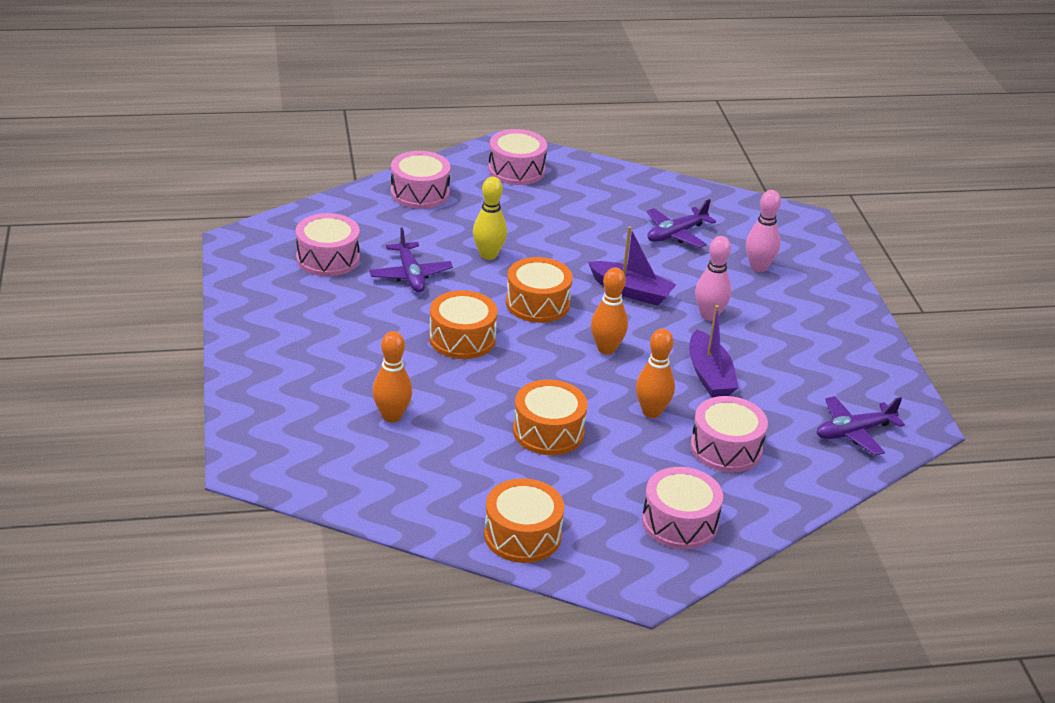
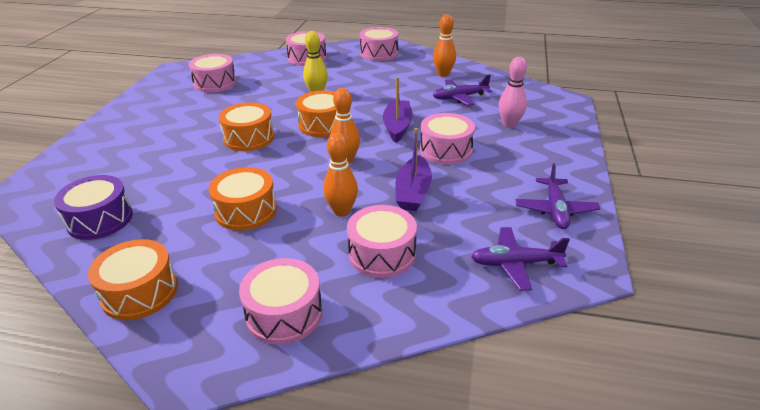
camera: 25 degrees right, 0 degrees up
(392, 416) = (147, 179): orange bowling pin -> orange bowling pin (443, 74)
(392, 474) = (100, 219): none -> purple drum
(410, 275) = (255, 98): purple plane -> purple plane (555, 210)
(631, 291) = (397, 126): purple boat -> purple boat turned 135 degrees counterclockwise
(709, 315) = (446, 150): pink bowling pin -> pink drum

